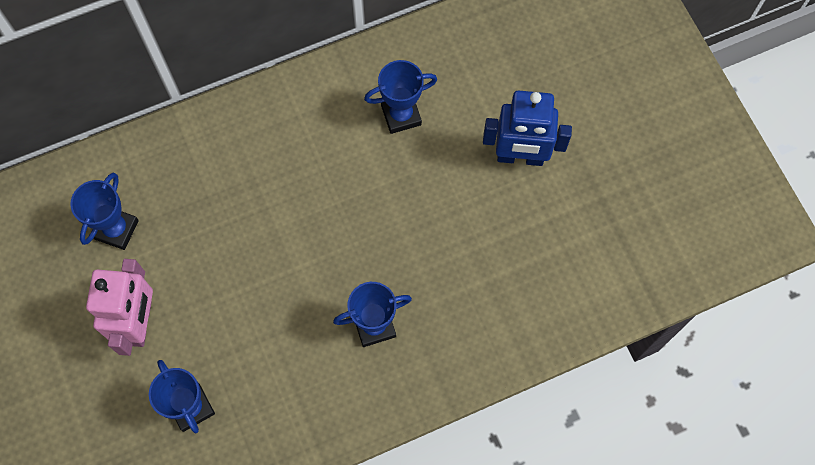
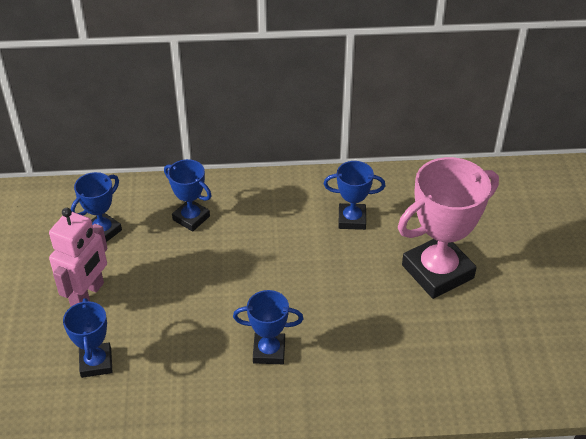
camera: 20 degrees right, 25 degrees down
(213, 175) = (191, 218): none -> blue trophy
(520, 157) = (437, 271): blue robot -> pink trophy

